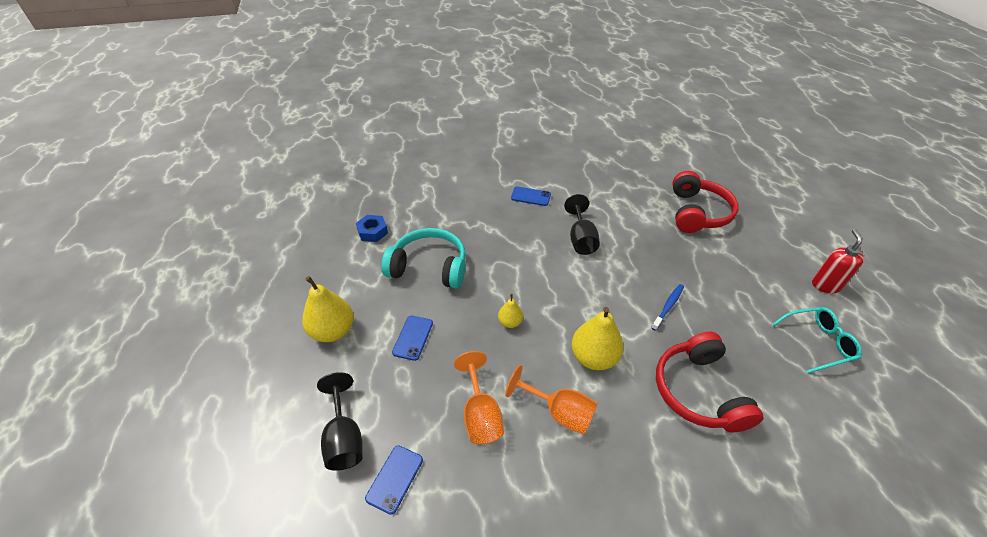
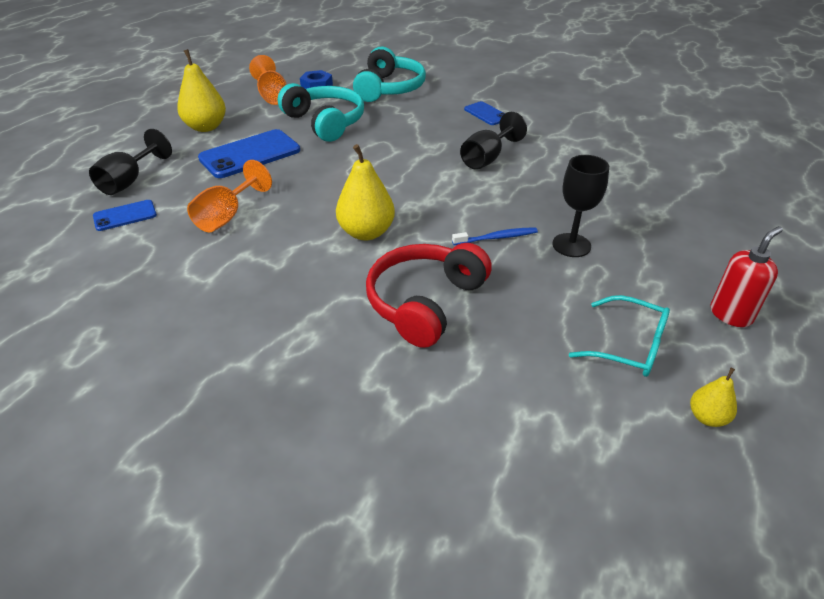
camera: 40 degrees right, 5 degrees down
(413, 337) = (250, 154): blue phone -> blue phone, size x1.84
(433, 205) = (389, 88): none -> turquoise headphones
(510, 322) = (334, 180): yellow pear -> yellow pear (707, 417)
(559, 412) = (283, 247): orange goblet -> orange goblet (272, 96)
(697, 213) = (657, 192): red headphones -> none
(709, 285) = (571, 245): none -> black goblet

